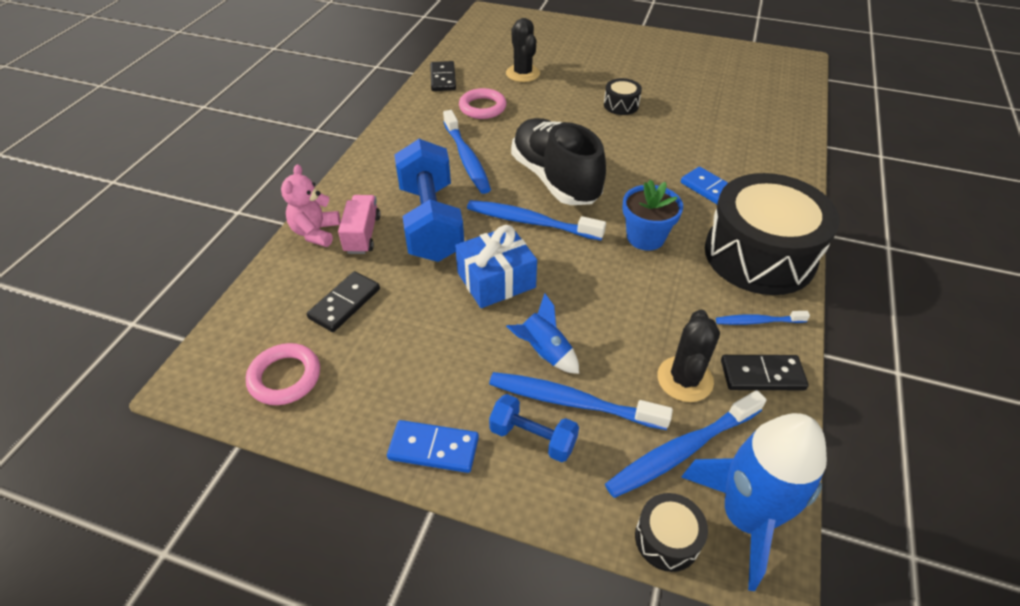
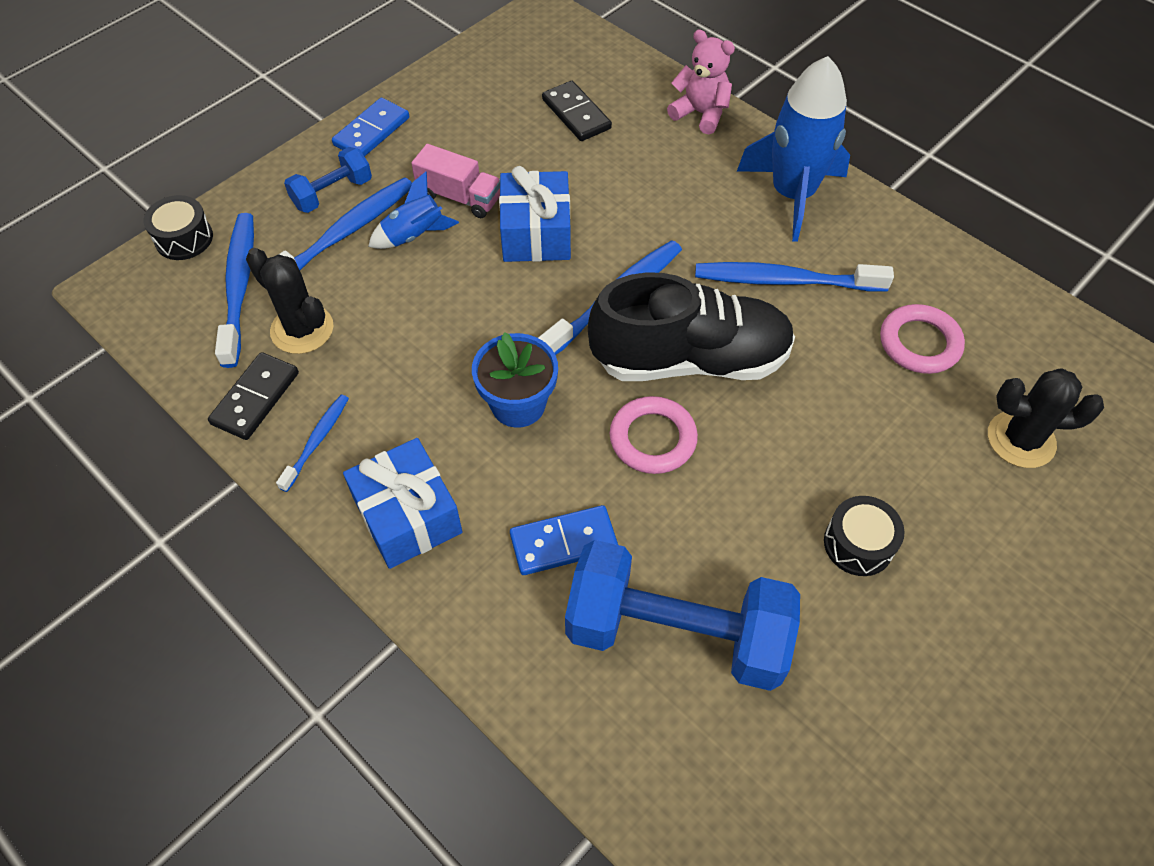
camera: 115 degrees right, 10 degrees up
(285, 377) = (510, 63): pink ring -> pink ring (653, 439)
(362, 234) = (676, 147): pink truck -> pink truck (460, 197)
(431, 222) = (667, 208): blue dumbbell -> blue dumbbell (676, 633)
(443, 78) = (1033, 322): black domino -> none
(745, 517) = (153, 297): blue rocket -> blue rocket (792, 195)
(759, 255) = (408, 516): black drum -> blue gift

